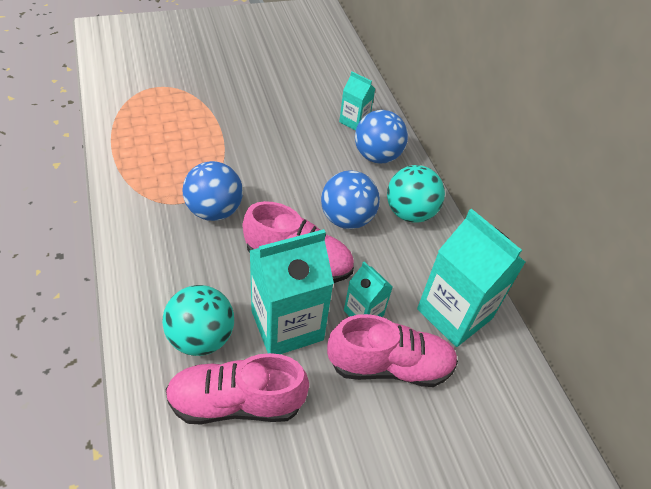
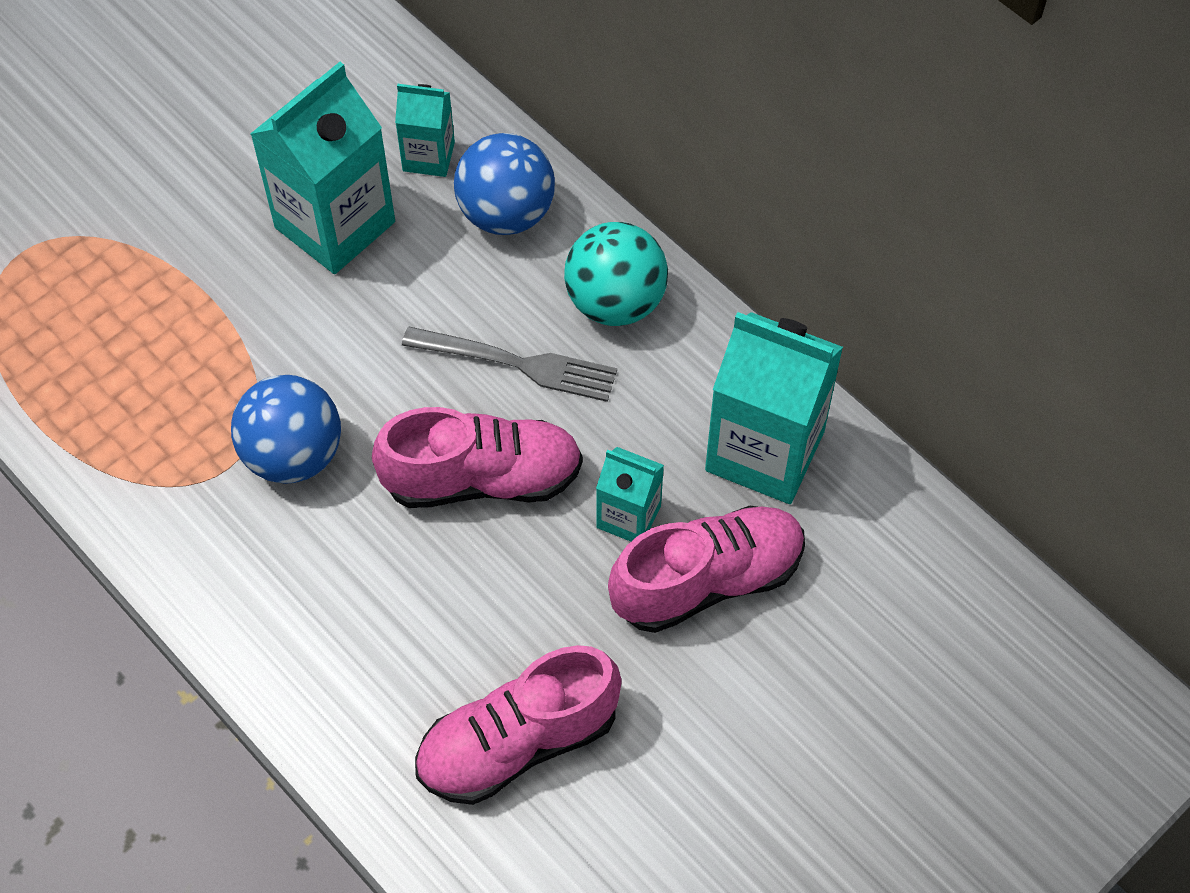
camera: 20 degrees left, 10 degrees up
(201, 337) = (408, 675): turquoise ball -> none
(287, 325) = (524, 593): turquoise carton -> turquoise carton (335, 225)
(347, 219) = (518, 364): blue ball -> grey fork

